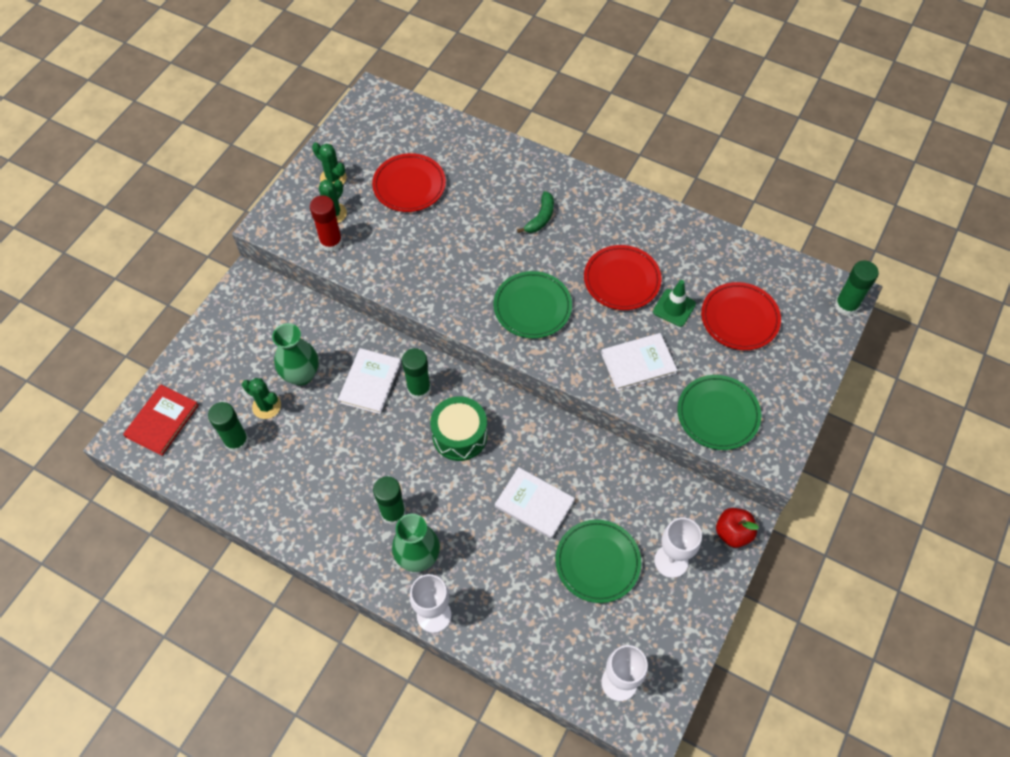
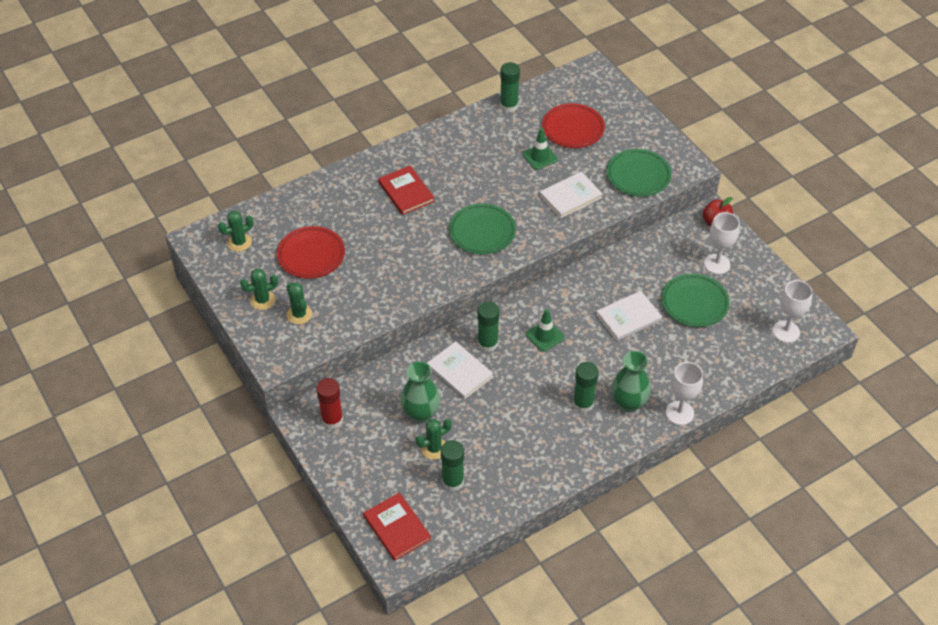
camera: 60 degrees left, 10 degrees down
(331, 242) = (327, 327): red glue stick -> red glue stick (332, 419)
(389, 126) = (239, 242): none -> green cactus
(459, 435) = (545, 336): green drum -> green traffic cone
(540, 218) = (406, 192): green banana -> red book
(621, 280) = (496, 173): red plate -> none
(638, 363) = (570, 196): white book -> white book turned 45 degrees clockwise
(846, 305) = (600, 73): green glue stick -> green glue stick (509, 106)

